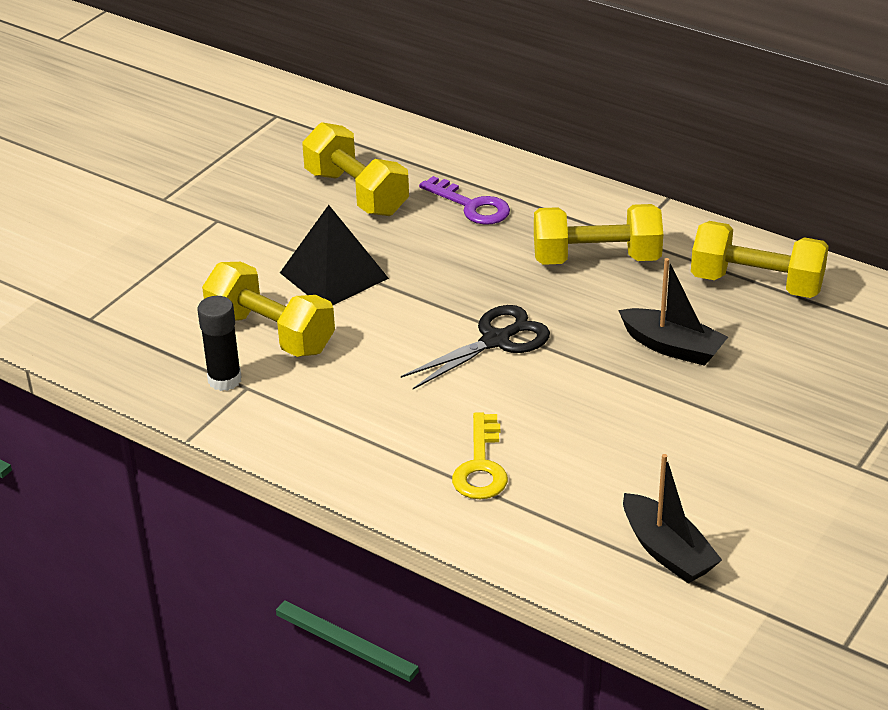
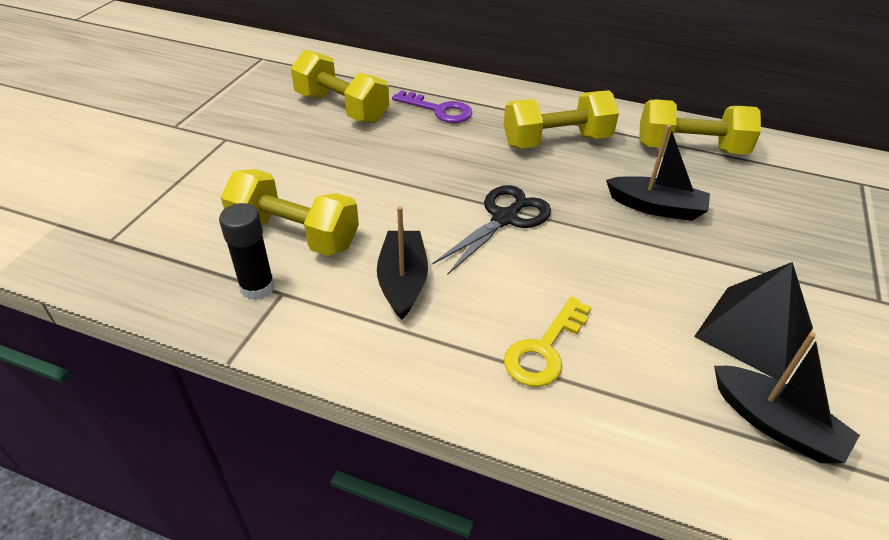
camera: 15 degrees left, 5 degrees up
(334, 275) = (341, 175): black pyramid -> black pyramid (754, 332)
(367, 390) = (403, 281): none -> black boat
(481, 466) = (544, 349): yellow key -> yellow key turned 45 degrees clockwise

